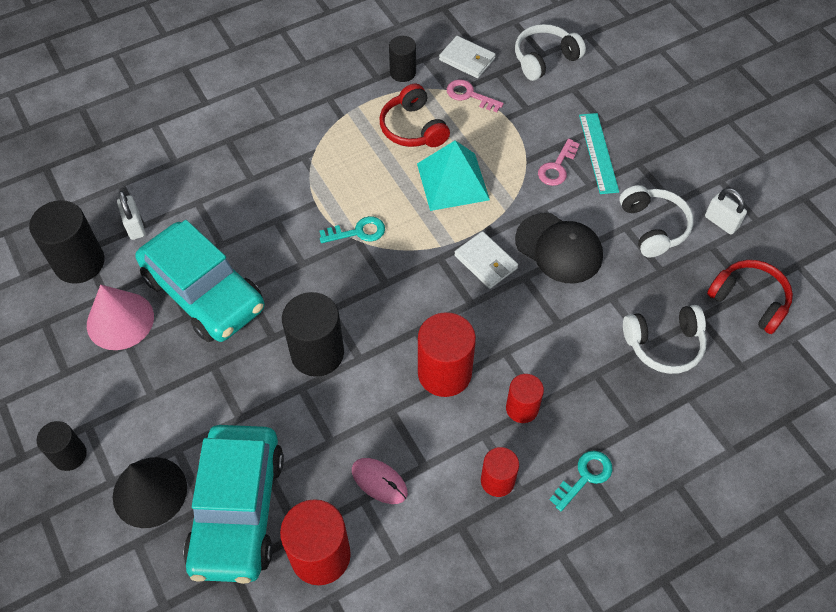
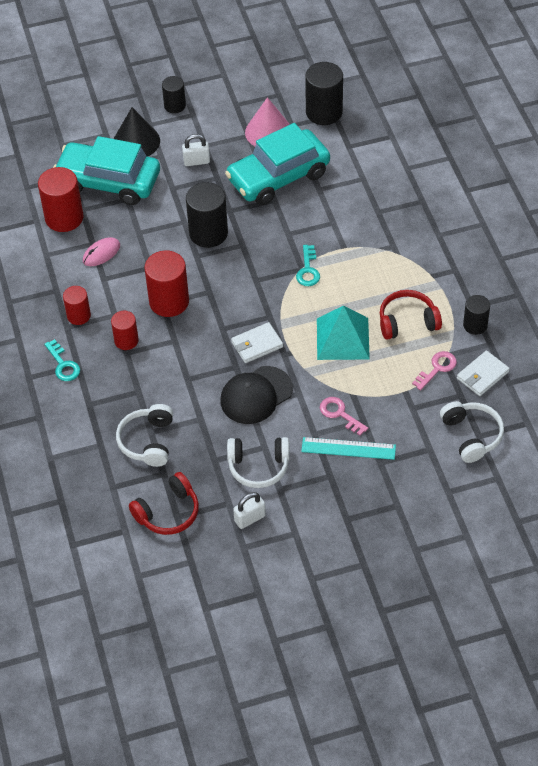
camera: 105 degrees right, 5 degrees down
(135, 226) = (349, 142): white padlock -> white padlock (196, 161)

